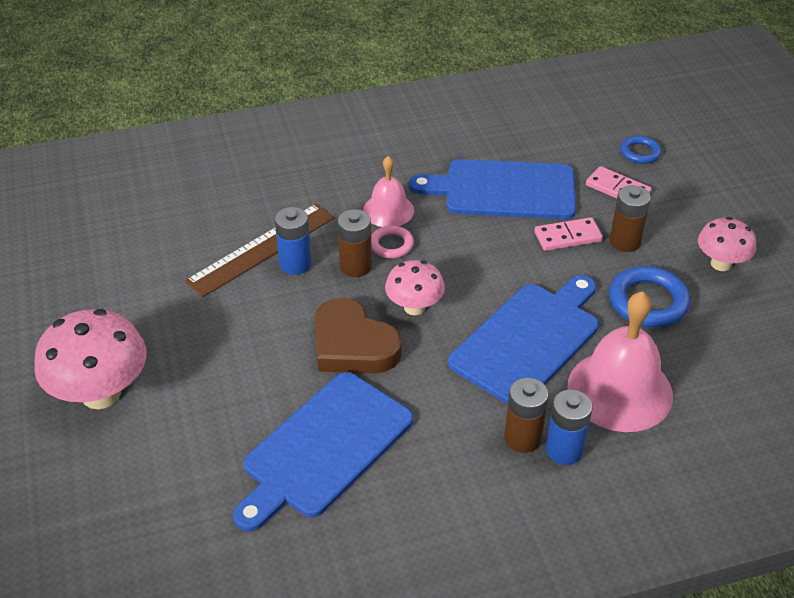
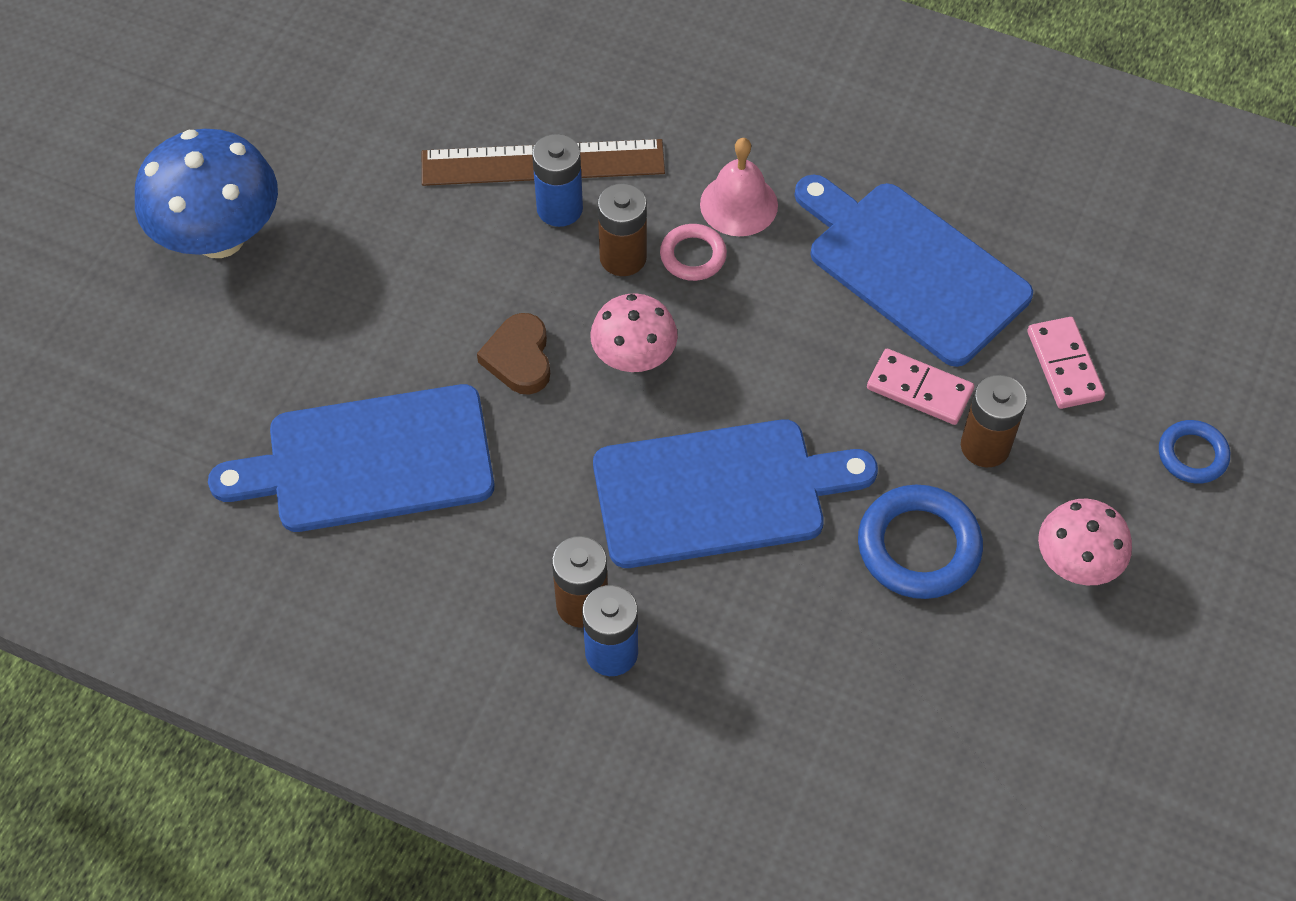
camera: 40 degrees right, 15 degrees up
(101, 394) = (220, 237): pink mushroom -> blue mushroom
(352, 345) = (519, 358): brown heart -> brown heart, size x0.61
(620, 390) = (753, 631): pink bell -> none
(640, 152) = (1160, 331): blue ring -> blue ring (1192, 455)

